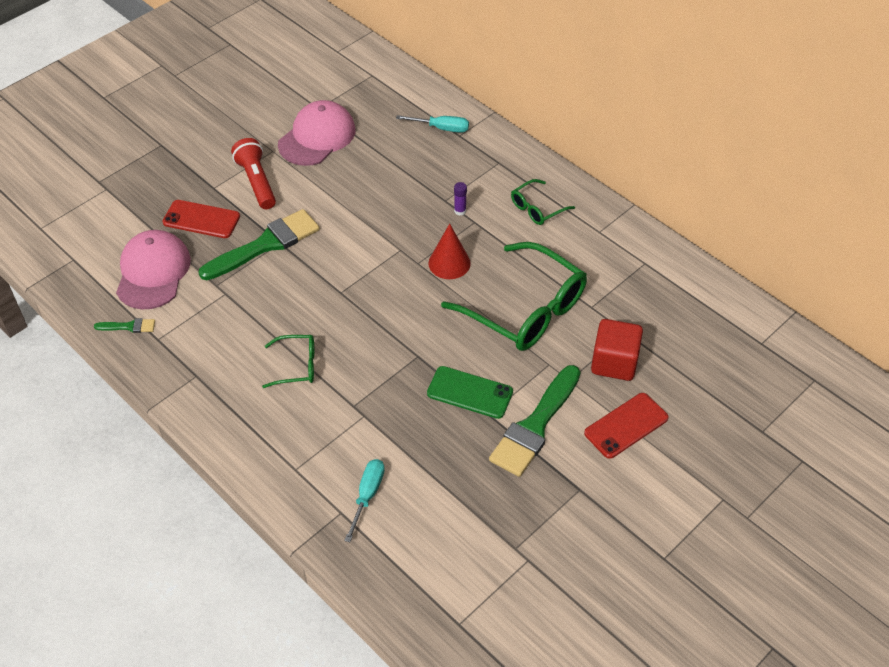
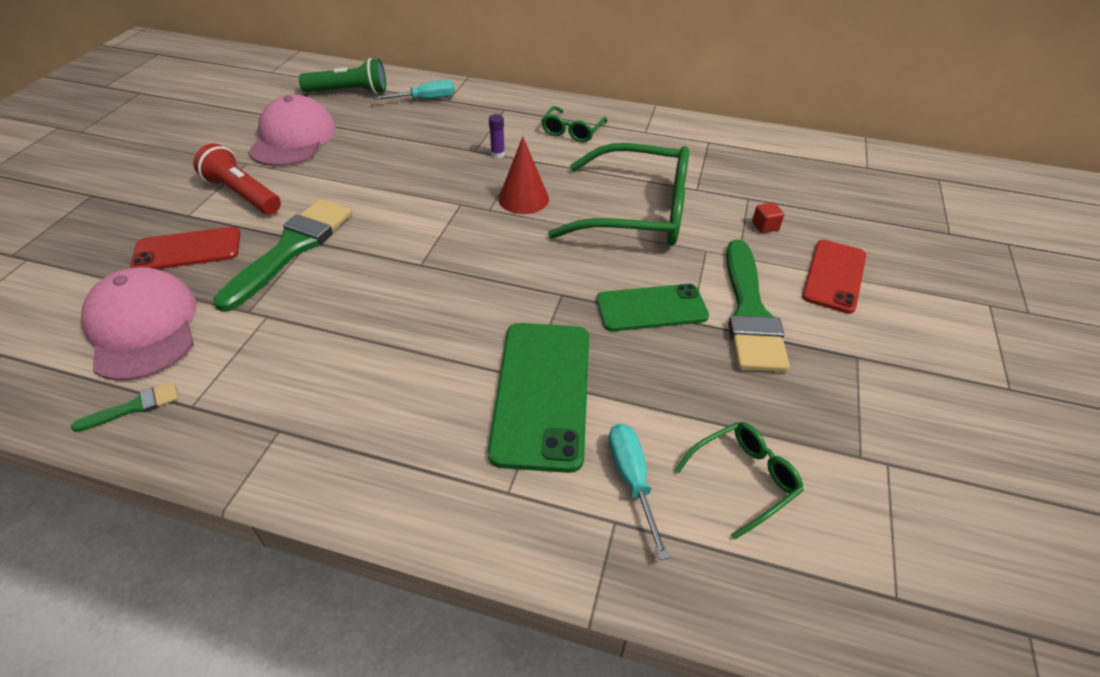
camera: 30 degrees left, 5 degrees down
(296, 366) = (419, 361): green glasses -> green glasses (743, 479)
(355, 420) = (542, 393): none -> green phone
(386, 98) = (349, 92): none -> green flashlight
(614, 362) = (765, 226): red cube -> red cube, size x0.43

